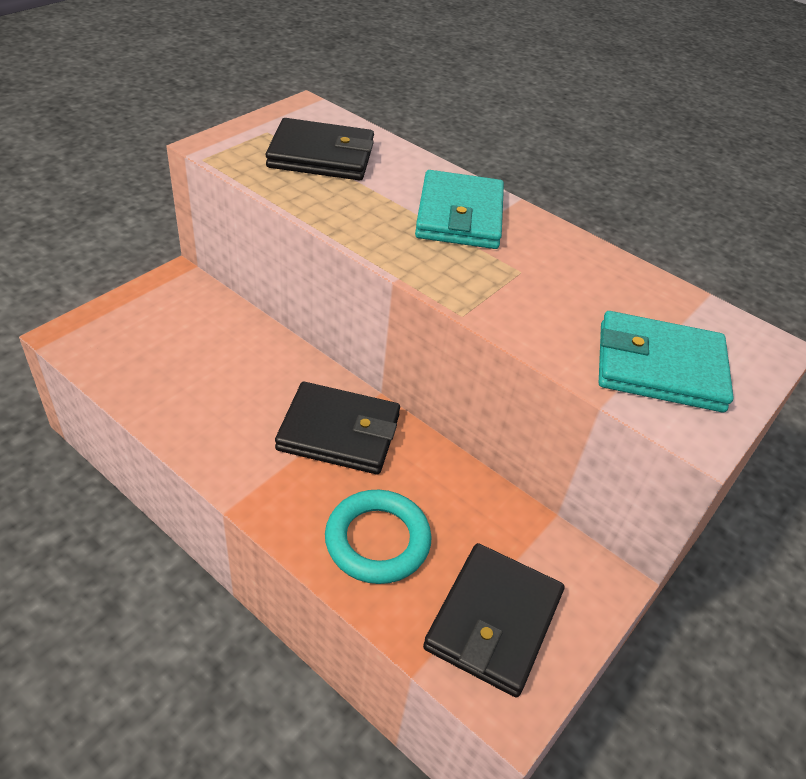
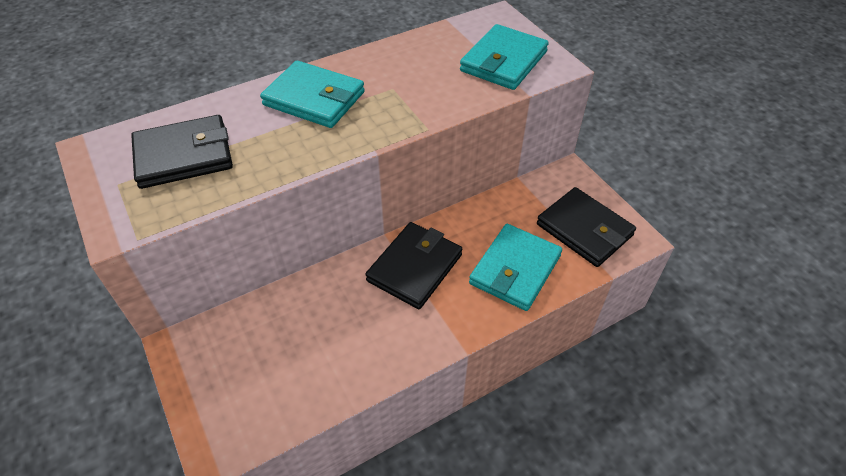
camera: 65 degrees left, 5 degrees up
(321, 156) = (184, 156): black wallet -> black wallet turned 45 degrees clockwise
(377, 540) = (515, 269): turquoise ring -> turquoise wallet

